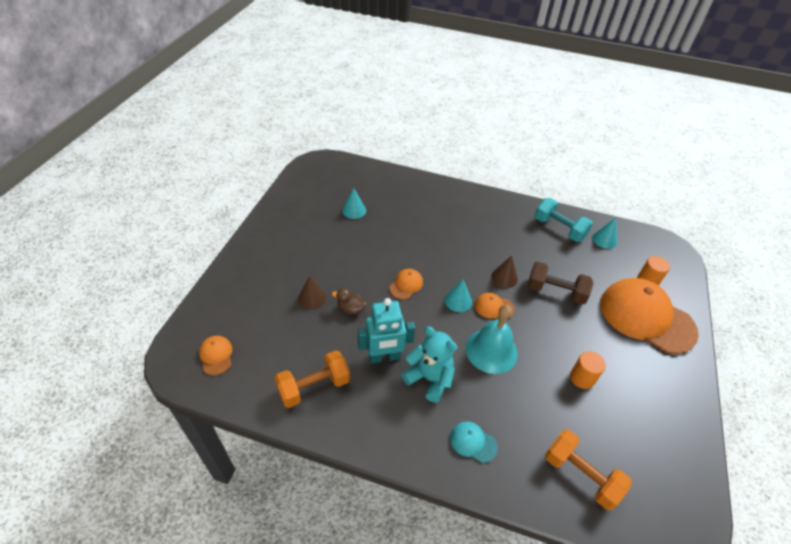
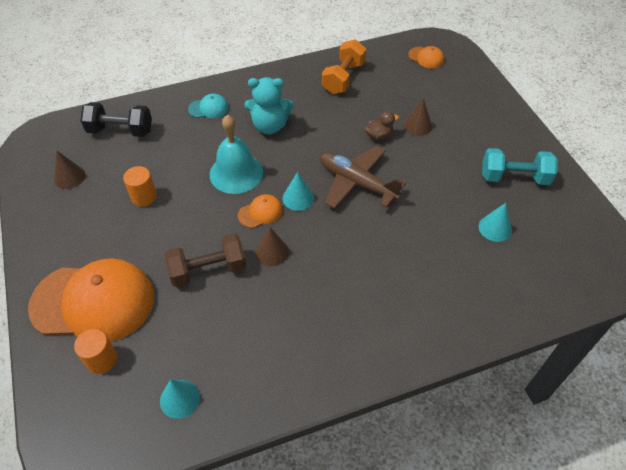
camera: 145 degrees right, 5 degrees up
(384, 357) = (316, 120): turquoise robot -> none
(406, 285) = (357, 183): orange cap -> brown plane
(559, 228) = (250, 374): turquoise dumbbell -> turquoise dumbbell (514, 177)
(580, 475) = (120, 131): orange dumbbell -> black dumbbell
(649, 445) = (69, 177): none -> brown cone

